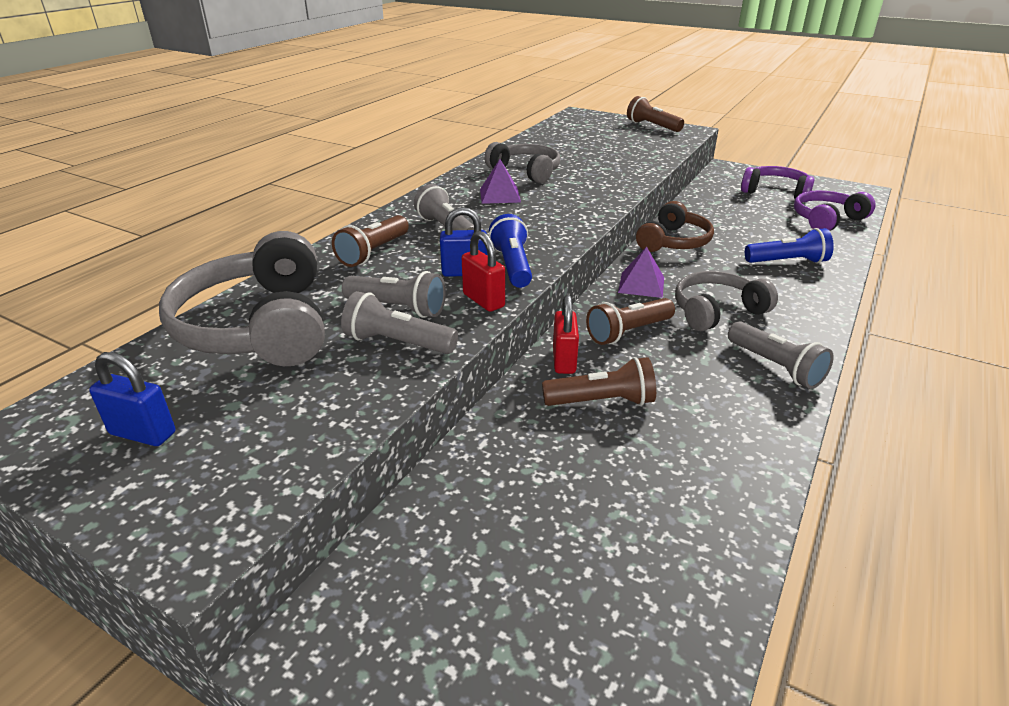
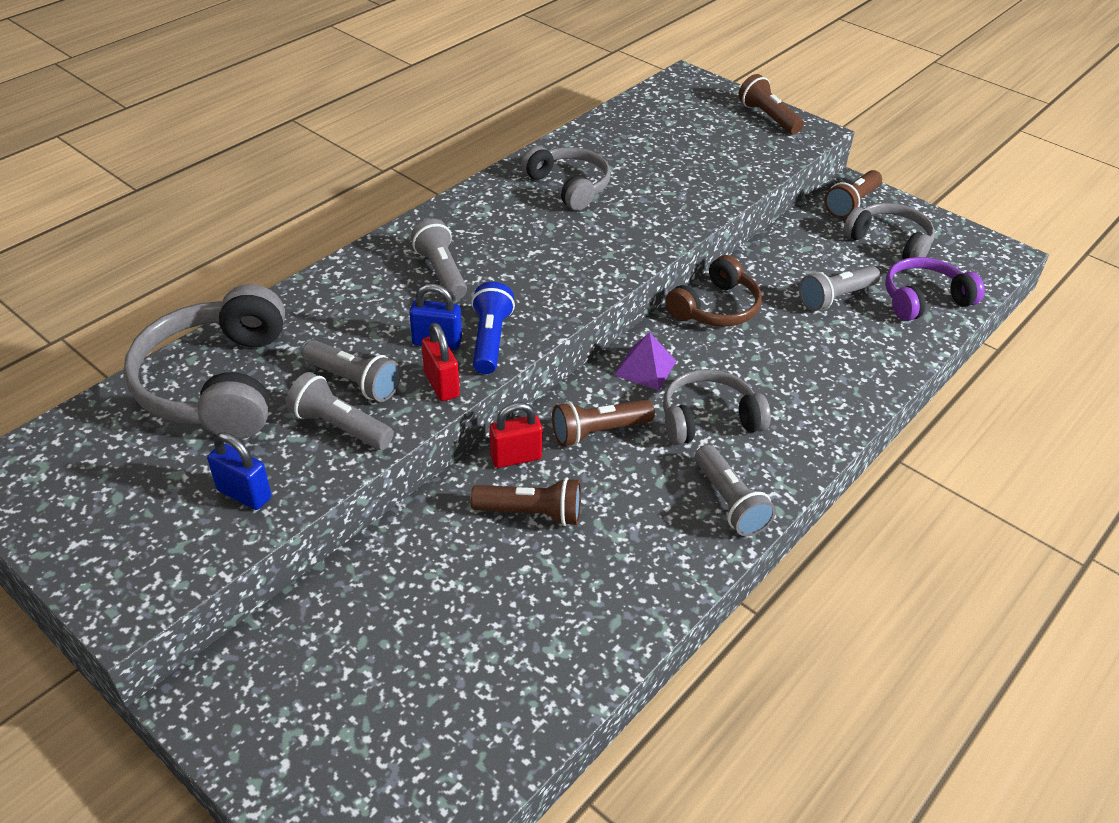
camera: 10 degrees right, 10 degrees up
(143, 433) = (98, 492): blue padlock -> blue padlock (244, 494)
(373, 252) = (353, 298): brown flashlight -> brown flashlight (851, 204)
(500, 195) = (521, 225): purple pyramid -> none
(564, 361) = (516, 457): red padlock -> red padlock turned 60 degrees clockwise
(761, 226) = (835, 298): none -> grey flashlight
(775, 192) = (889, 242): purple headphones -> grey headphones
(787, 262) = (832, 360): blue flashlight -> none

